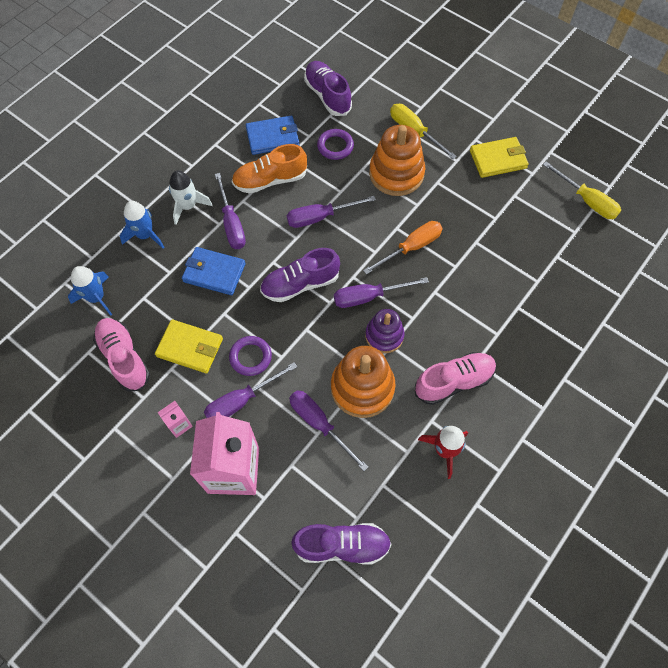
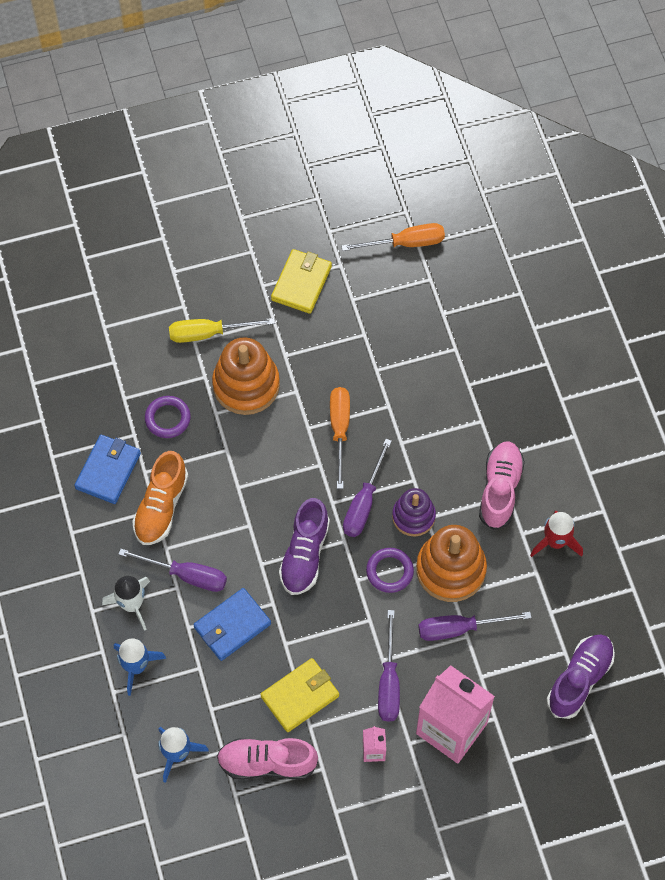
camera: 55 degrees left, 0 degrees up
(250, 357) = (350, 647): purple ring -> purple ring (389, 571)
(320, 217) = (242, 488): purple screwdriver -> none
(327, 96) = (96, 383): purple shoe -> none
(586, 200) = (405, 243): yellow screwdriver -> orange screwdriver

